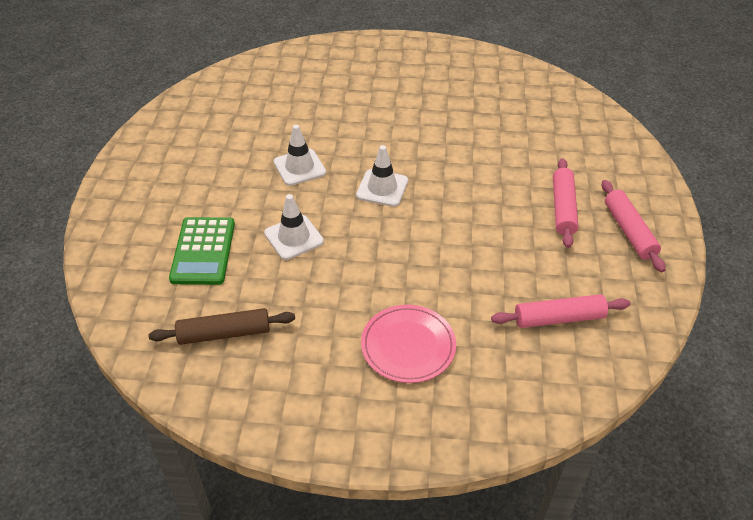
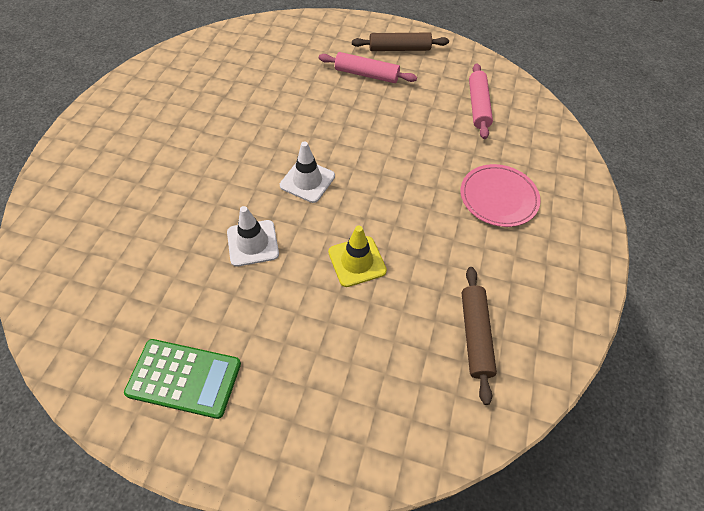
camera: 80 degrees left, 10 degrees up
(203, 251) = (358, 348): green calculator -> green calculator (184, 378)
(294, 237) = (357, 261): white traffic cone -> yellow traffic cone
(629, 231) = (399, 49): pink rolling pin -> brown rolling pin

